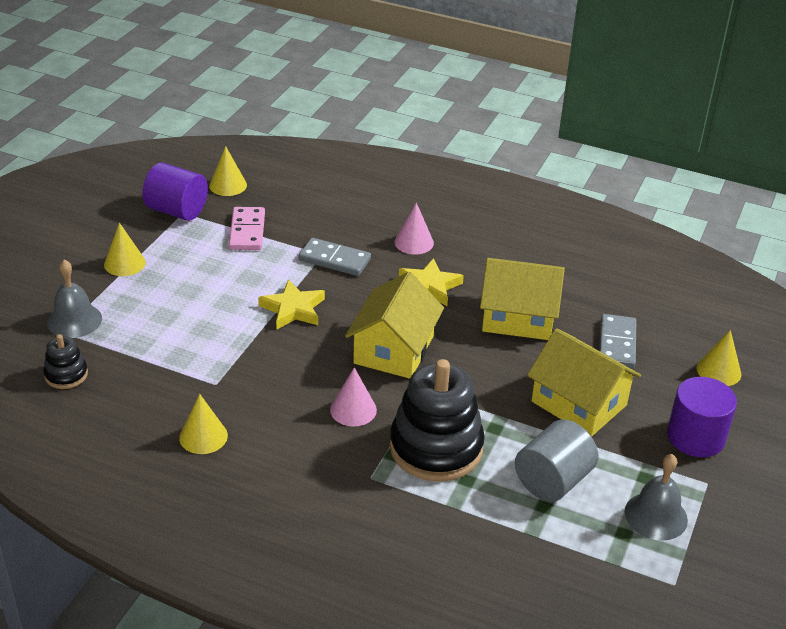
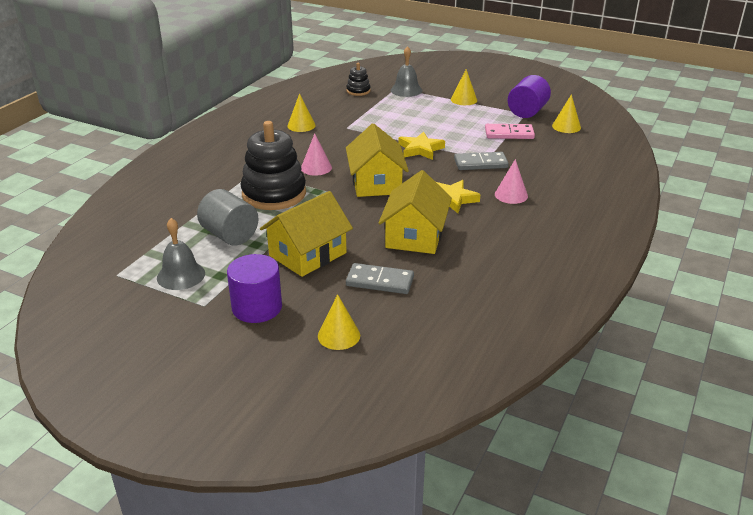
camera: 95 degrees right, 5 degrees down
(334, 260) = (480, 163): grey domino -> grey domino turned 60 degrees clockwise
(394, 349) = (376, 183): yellow house -> yellow house turned 60 degrees clockwise

